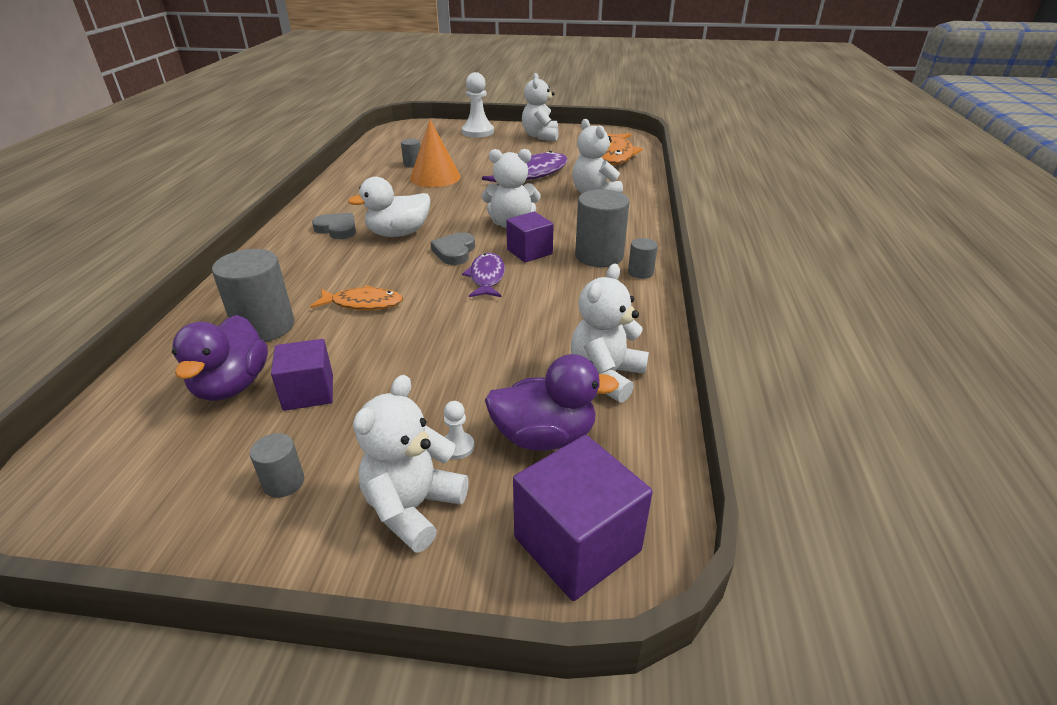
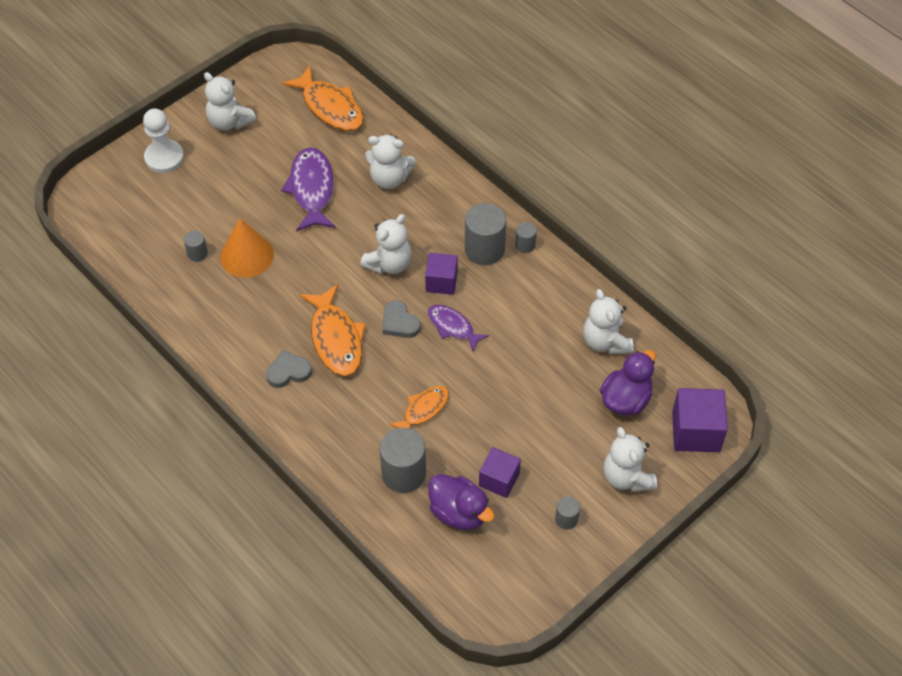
camera: 50 degrees left, 20 degrees up
(398, 234) = (336, 339): white duck -> orange fish
(457, 447) = (602, 438): white pawn -> none

